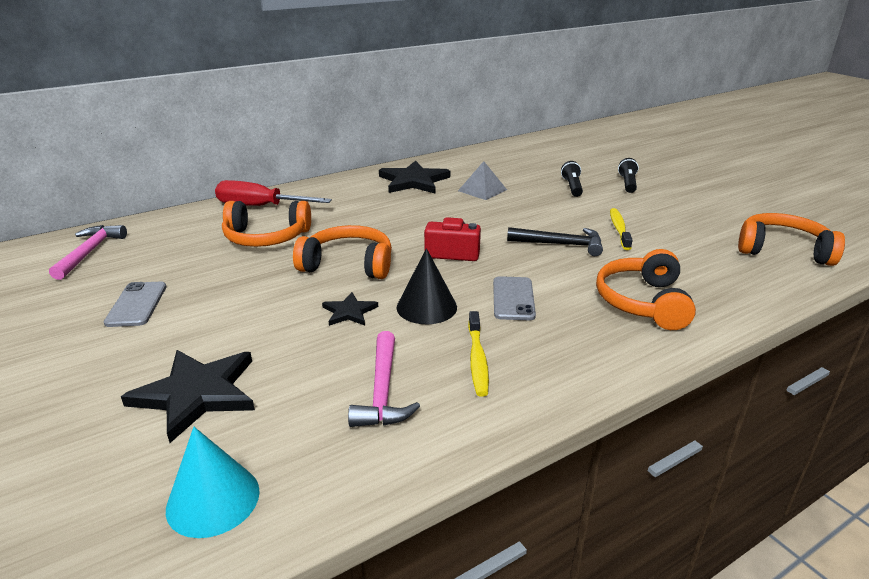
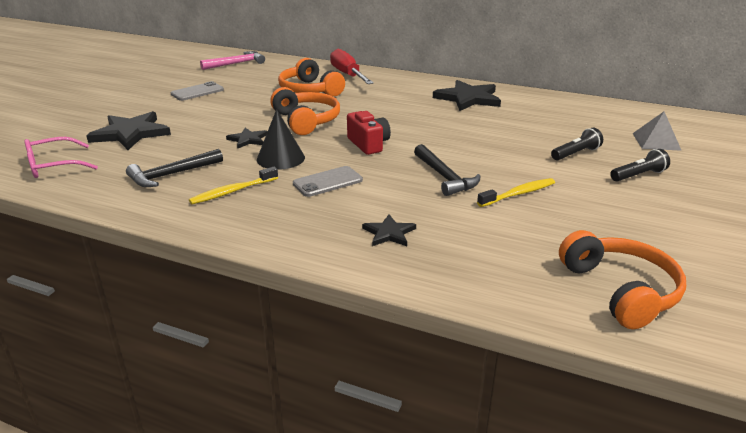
camera: 55 degrees right, 0 degrees up
(213, 499) = (53, 166): turquoise cone -> pink glasses
(382, 391) = (172, 174): pink hammer -> black hammer
(482, 190) = (497, 123): grey pyramid -> grey pyramid (656, 141)
(643, 302) = (389, 233): orange headphones -> black star

